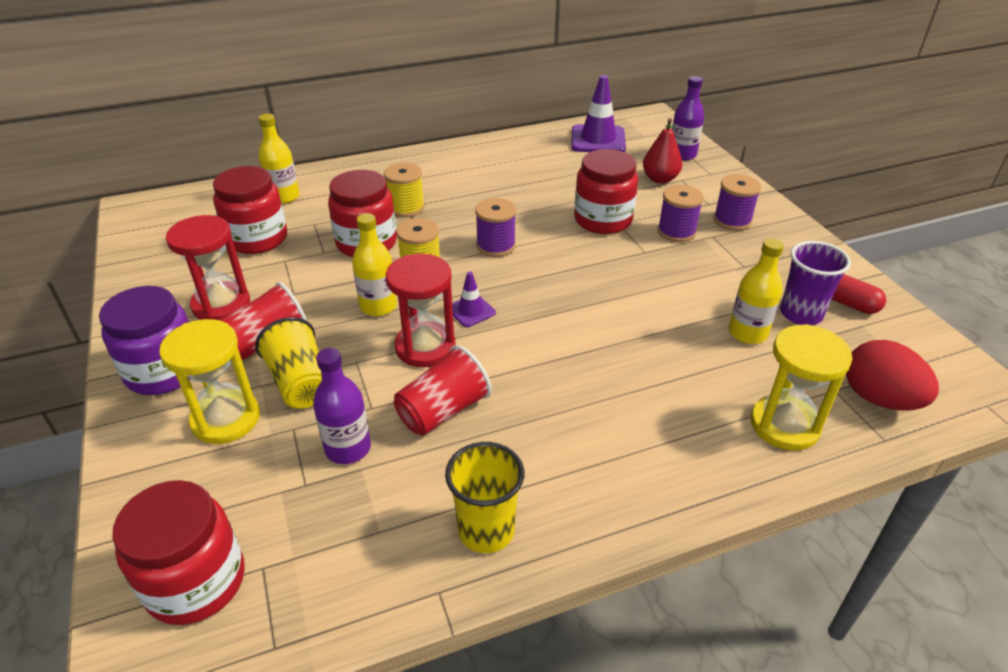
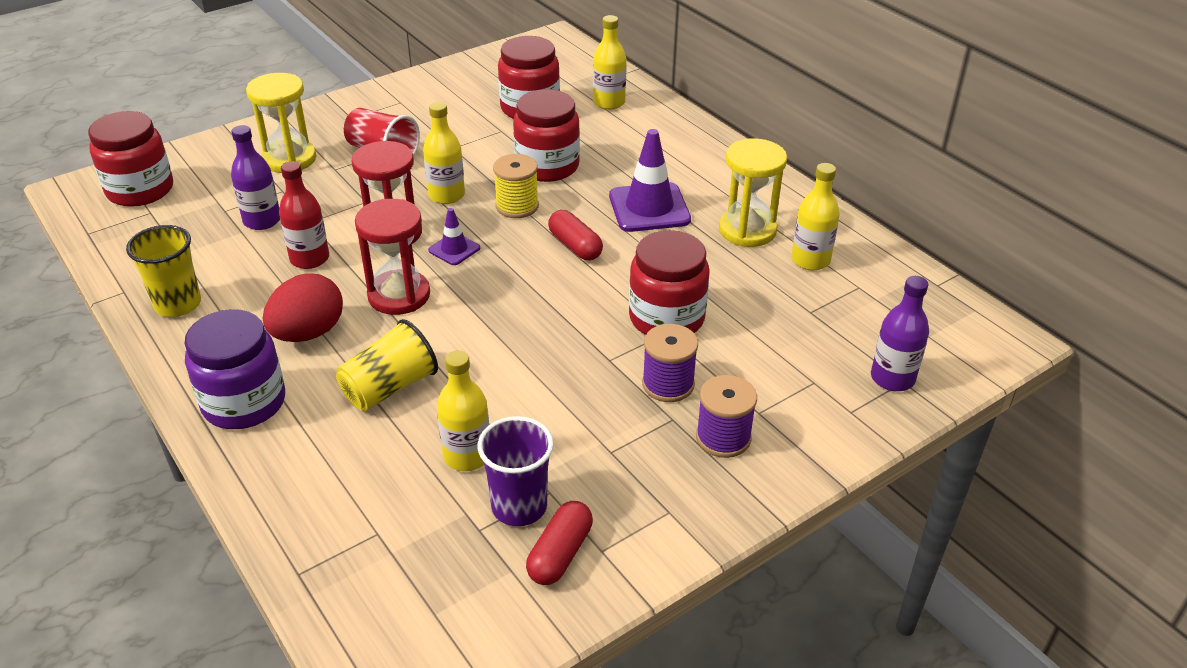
camera: 75 degrees right, 0 degrees up
(164, 371) = (338, 118): purple jar -> purple jar (244, 403)
(221, 304) = (427, 118): red hourglass -> red hourglass (399, 295)
(300, 383) = (334, 181): yellow cup -> yellow cup (389, 387)
(406, 208) = (624, 175): yellow spool -> none
(443, 411) = (309, 259): red cup -> red bottle
(496, 246) = (575, 246): purple spool -> red capsule
(555, 155) = (810, 260): none -> yellow bottle
(598, 140) = (882, 292): purple traffic cone -> purple traffic cone (649, 208)
(660, 179) = (802, 360): red pear -> none
(784, 425) = (313, 486): yellow hourglass -> yellow hourglass (747, 230)
(879, 399) = (366, 574): red egg -> red egg (308, 333)

